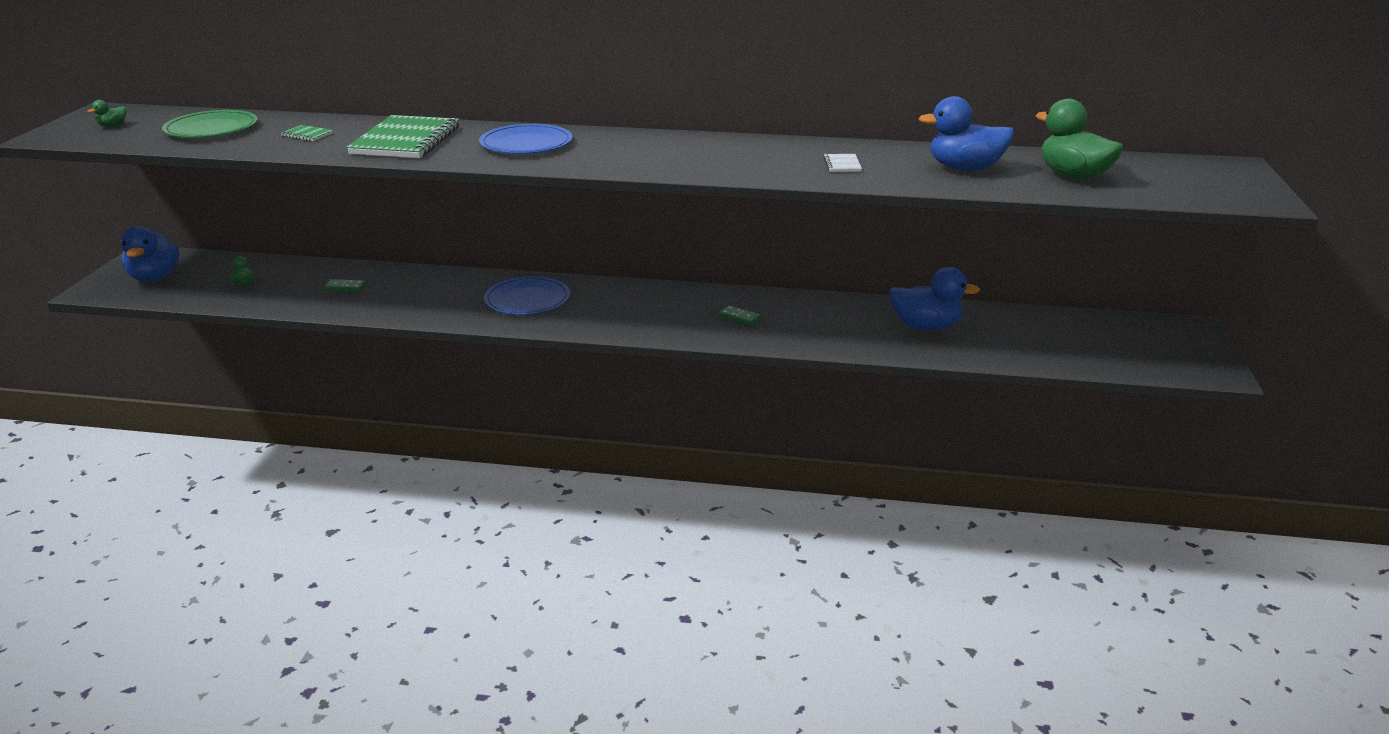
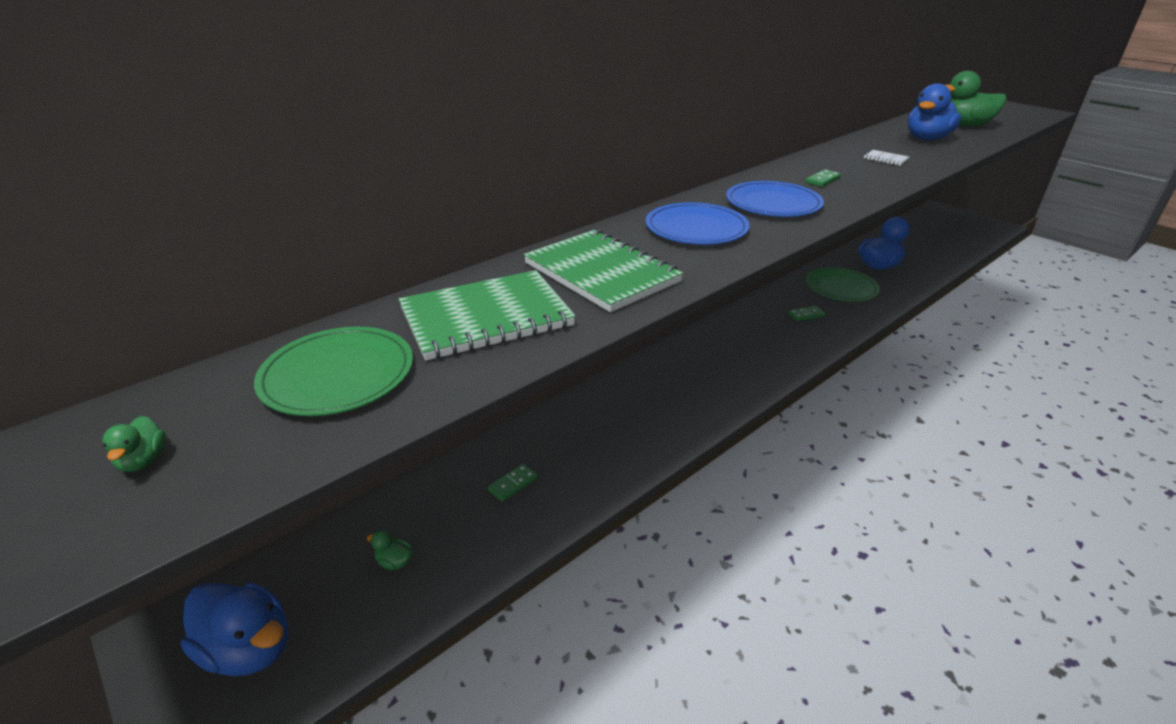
camera: 50 degrees left, 5 degrees up
(307, 134) = (486, 317): green notebook -> green notebook, size x2.49
(527, 300) = (675, 388): blue plate -> blue plate (773, 203)
(721, 155) = (822, 180): none -> green domino
(831, 319) = (841, 287): none -> green plate

